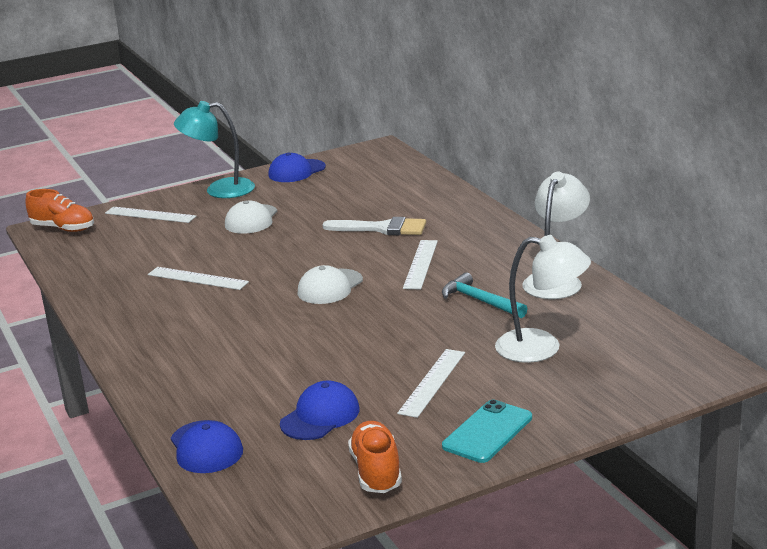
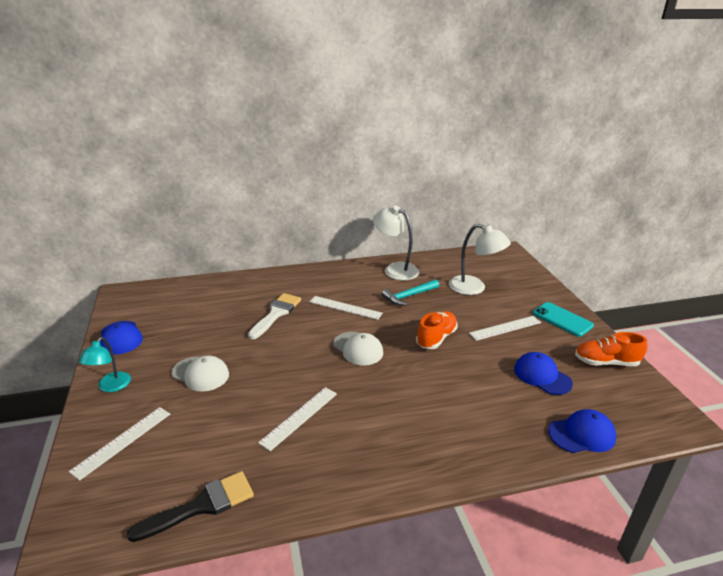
camera: 80 degrees left, 5 degrees up
(63, 228) = (86, 523): orange shoe -> orange shoe (436, 338)
(81, 263) = (201, 506): none -> black brush
(219, 190) = (110, 387): turquoise lamp -> turquoise lamp, size x0.64
(432, 382) = (505, 328): white ruler -> white ruler turned 60 degrees counterclockwise
(541, 348) = (474, 288): white lamp -> white lamp turned 90 degrees clockwise

